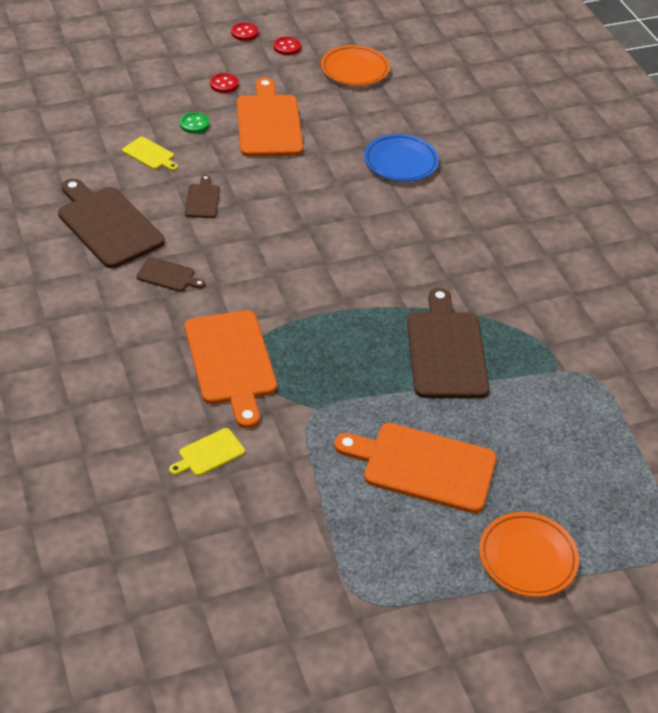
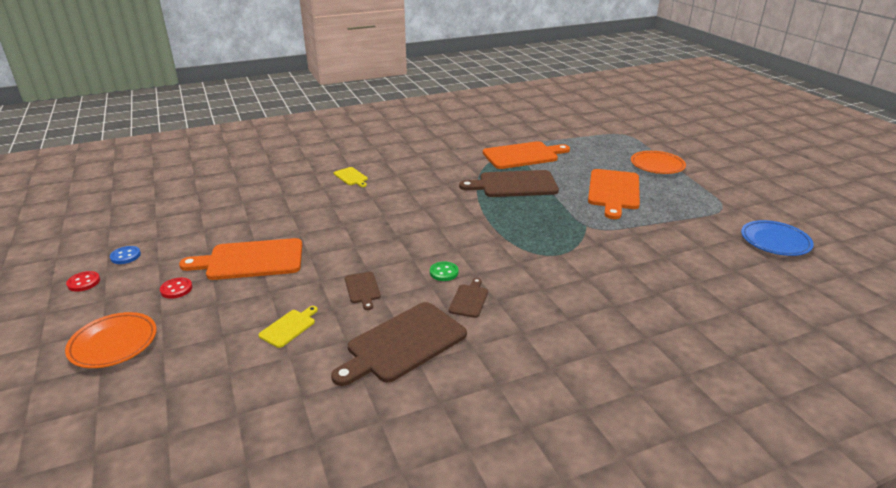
camera: 90 degrees left, 15 degrees down
(194, 124) = (242, 302): green button -> green button (444, 272)
(202, 199) = (362, 289): brown cutting board -> brown cutting board turned 105 degrees counterclockwise
(209, 454) = (652, 265): yellow cutting board -> yellow cutting board (351, 177)
(231, 362) = (559, 261): orange cutting board -> orange cutting board (523, 155)
(287, 47) = (125, 256): red button -> blue button
(354, 69) = (181, 221): orange plate -> orange plate (113, 343)
(400, 162) = (316, 200): blue plate -> blue plate (775, 241)

